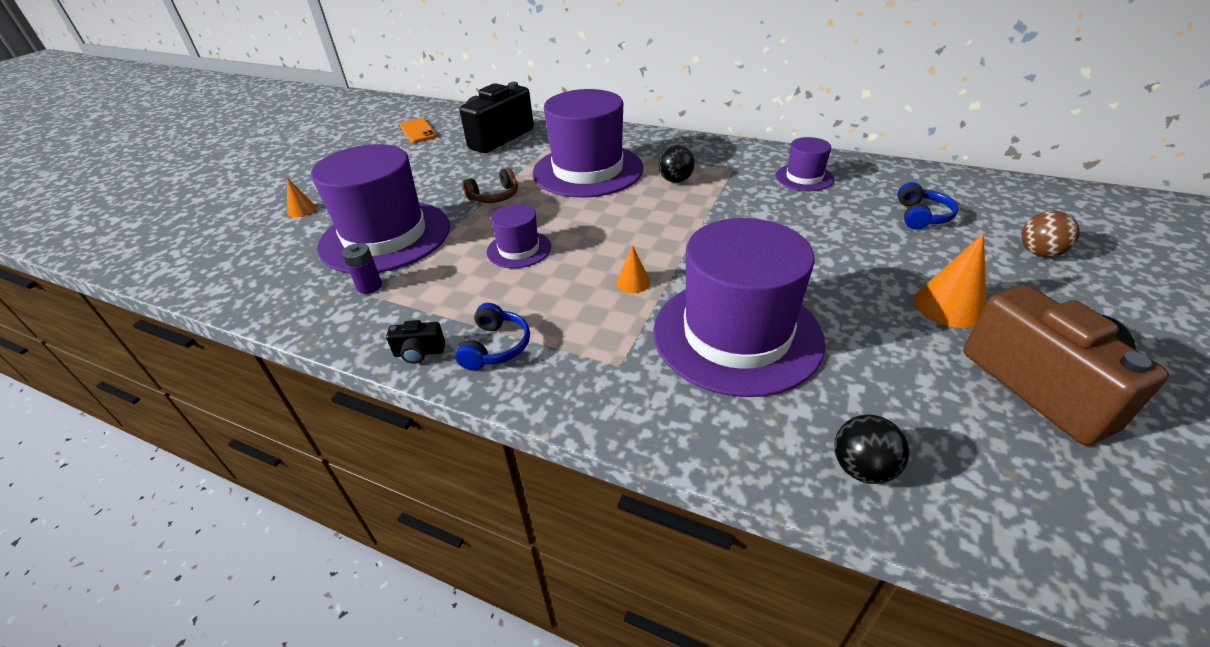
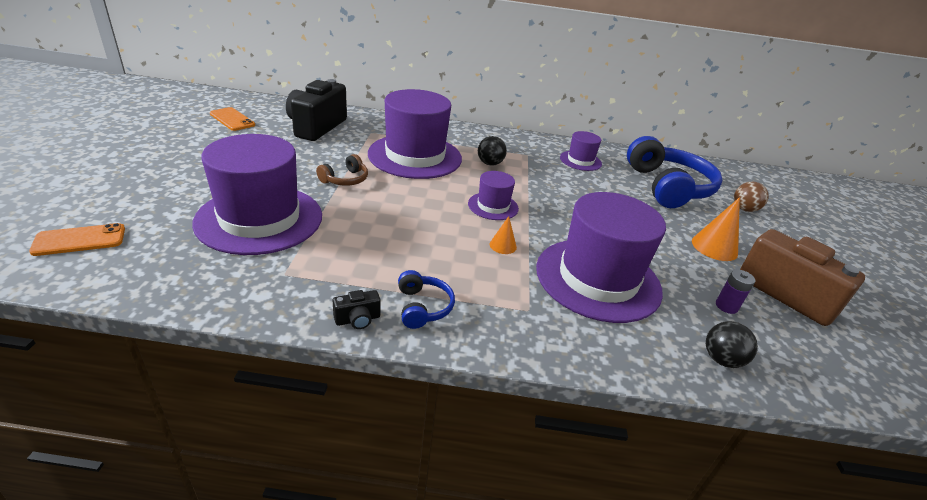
camera: 25 degrees left, 5 degrees down
(223, 249) = (79, 240): none -> orange phone
(301, 210) = (150, 197): orange cone -> none
(369, 286) = (272, 265): purple battery -> purple battery (726, 306)
(519, 249) = (394, 224): purple hat -> purple hat (493, 206)
(921, 216) = (668, 187): blue headphones -> blue headphones, size x2.21

